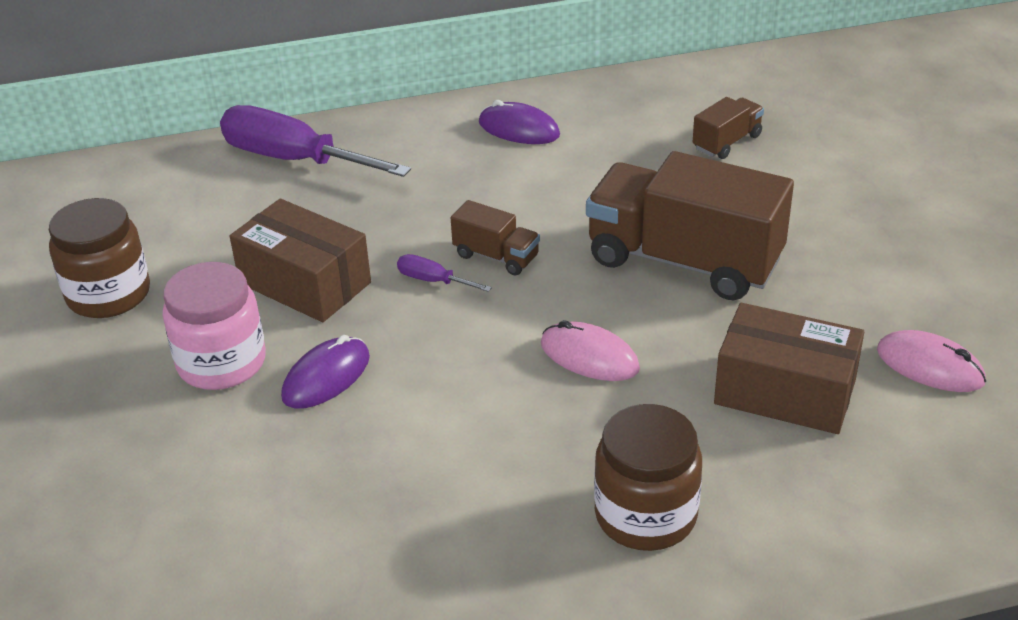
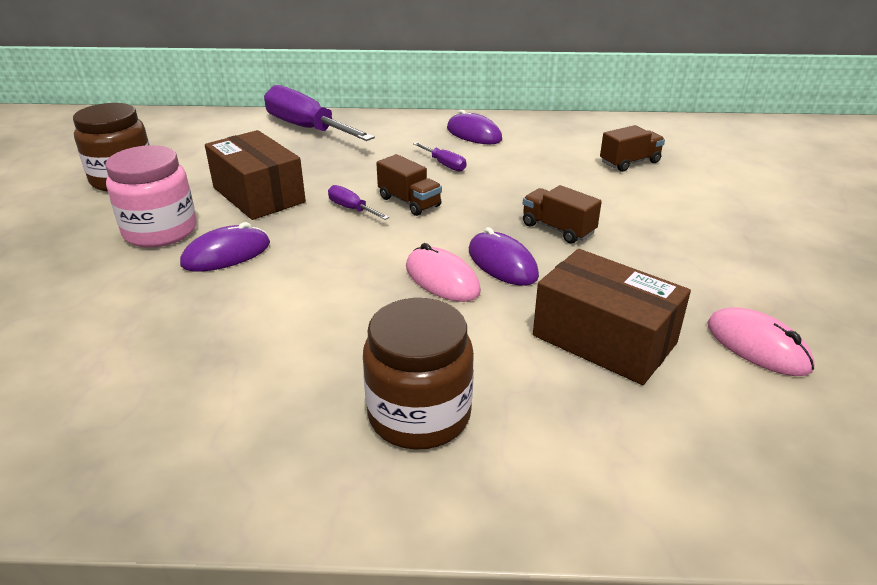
camera: 15 degrees right, 5 degrees down
(508, 188) = (444, 164): none -> purple screwdriver
(644, 321) = (502, 263): none -> purple mouse
(684, 261) = (558, 229): brown truck -> brown truck, size x0.46

